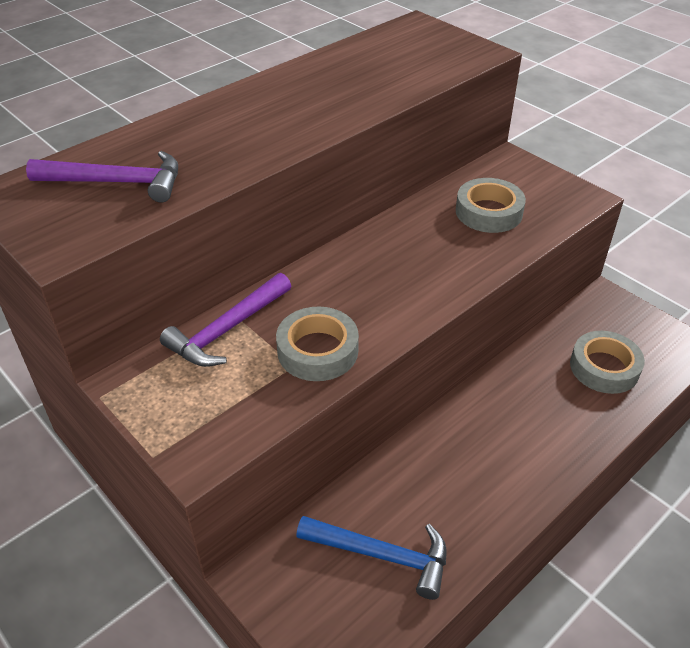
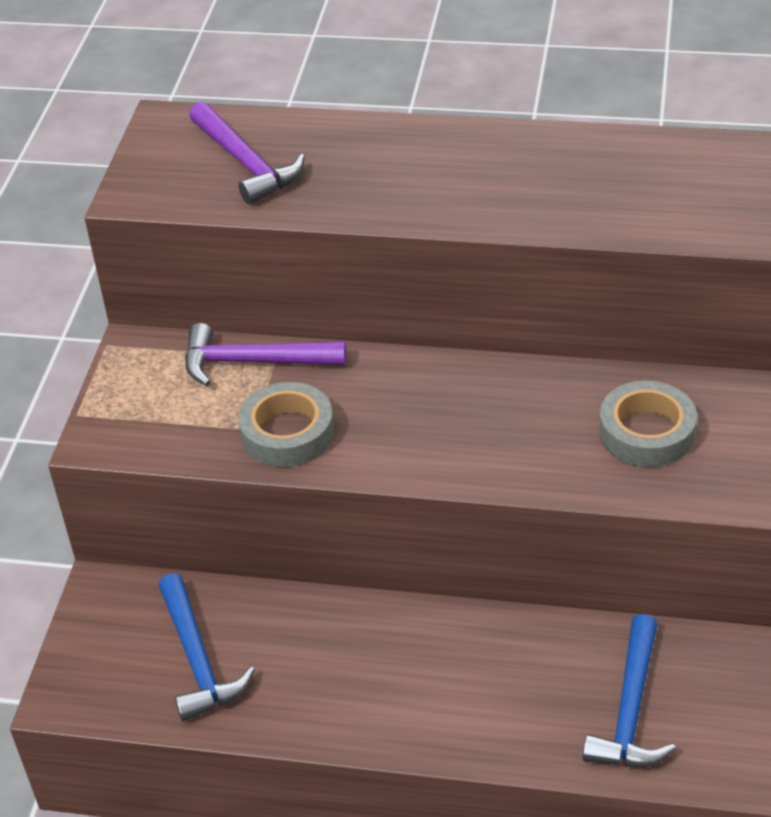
camera: 55 degrees right, 0 degrees up
(604, 367) = (631, 709): grey tape -> blue hammer

